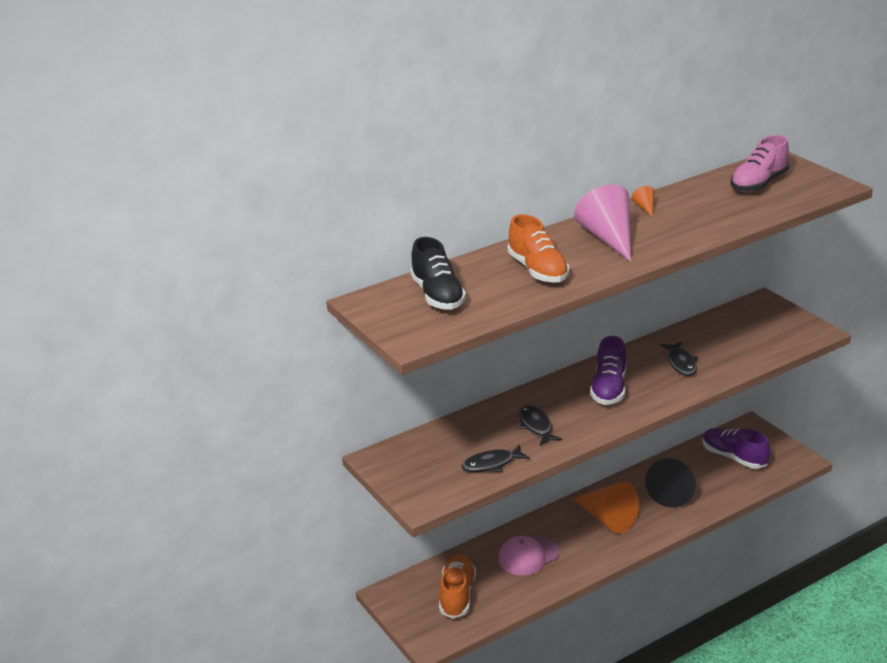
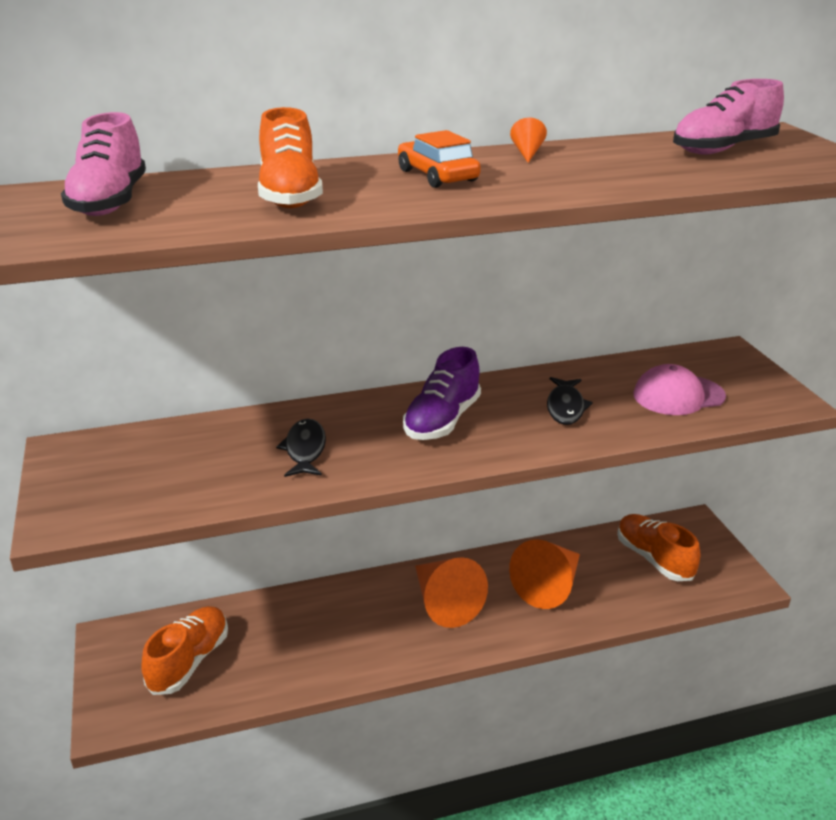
camera: 15 degrees right, 0 degrees up
(437, 295) = (110, 202): black shoe -> pink shoe
(491, 464) = (201, 488): black fish -> none
(528, 556) = (312, 629): pink cap -> pink cap (678, 395)
(608, 238) = (437, 176): pink cone -> orange car
(672, 491) = (549, 586): black cone -> orange cone
(733, 457) = (654, 559): purple shoe -> orange shoe

